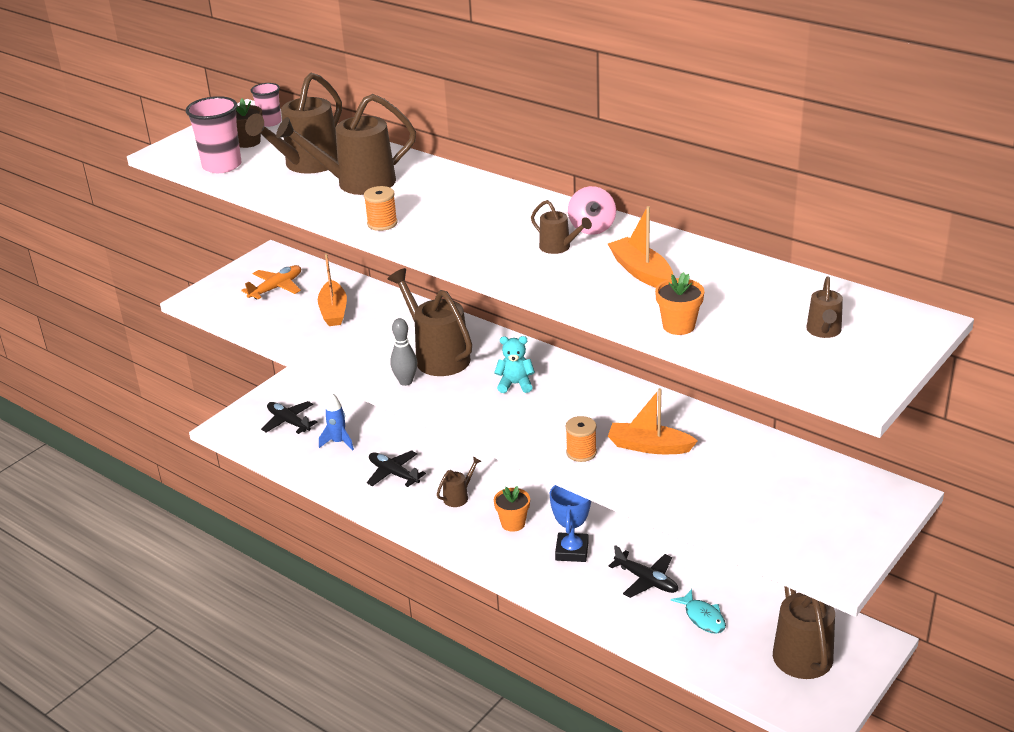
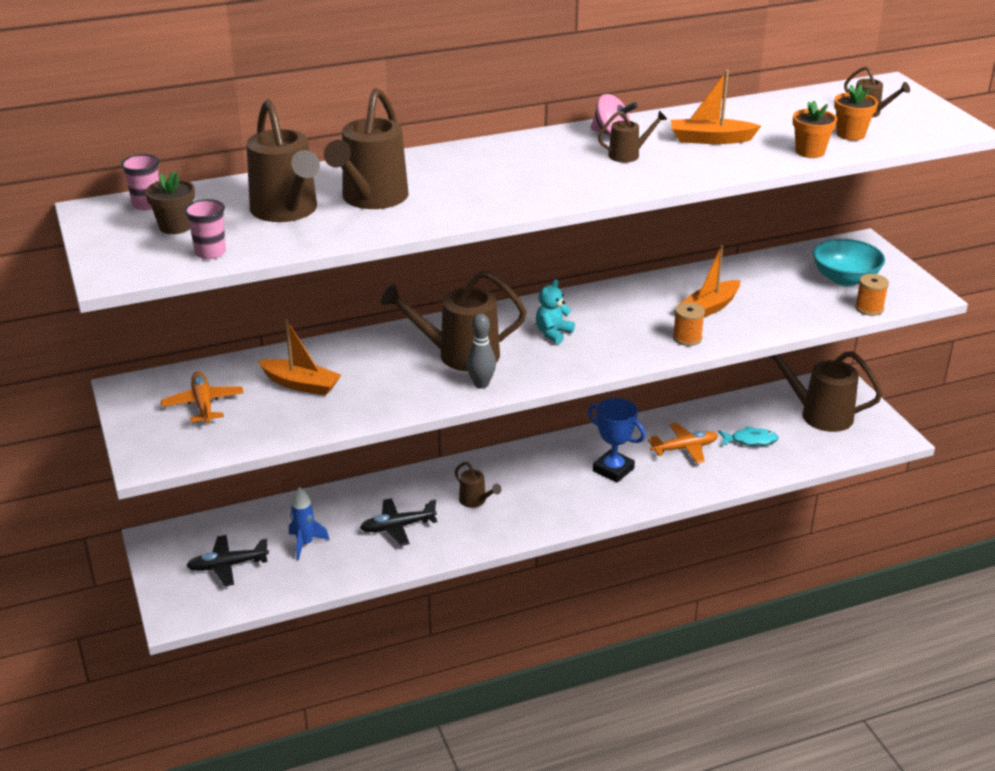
camera: 60 degrees left, 0 degrees up
(222, 166) = (210, 253): pink cup -> pink cup, size x0.61
(382, 223) = (476, 209): orange spool -> orange spool (869, 308)
(459, 496) = (475, 501): brown watering can -> brown watering can turned 150 degrees clockwise
(513, 523) = (545, 486): orange flower pot -> orange flower pot (850, 134)
(646, 580) = (684, 448): black plane -> orange plane
(804, 507) = (844, 279): none -> turquoise bowl

